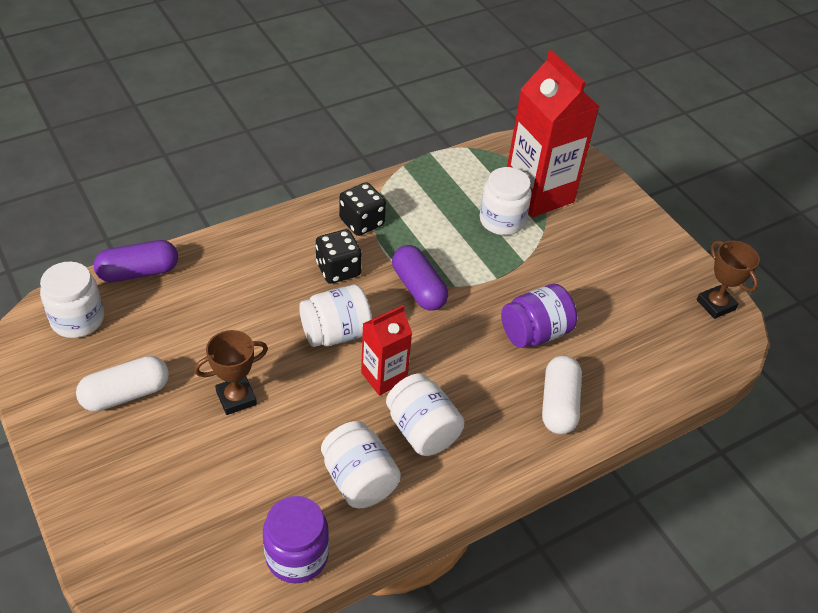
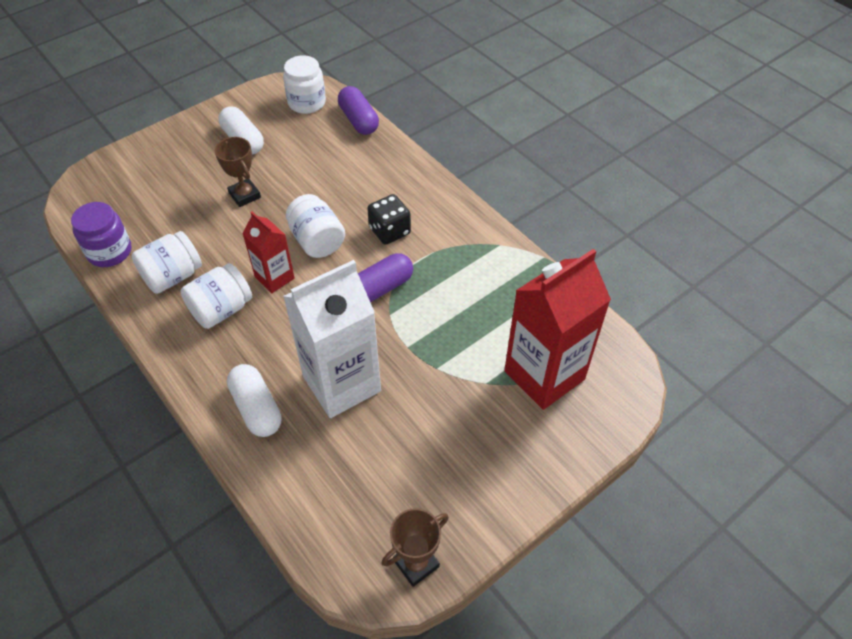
camera: 85 degrees right, 5 degrees up
(362, 222) = (453, 238): black dice -> none
(502, 221) = (490, 345): white jar -> none
(535, 333) = (341, 383): purple jar -> white carton
(558, 404) = (256, 408): white capsule -> white capsule turned 60 degrees clockwise

